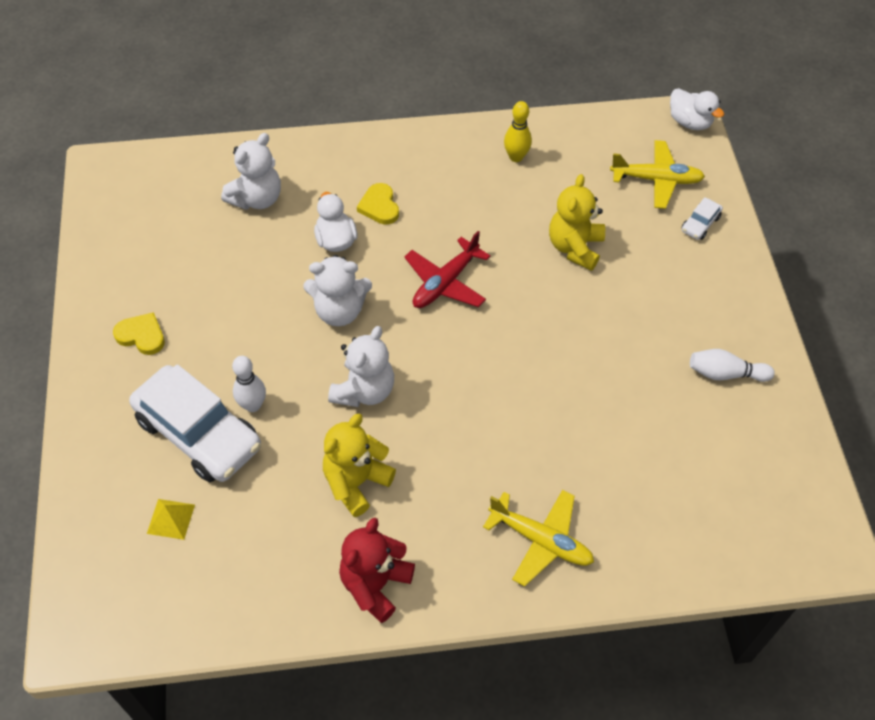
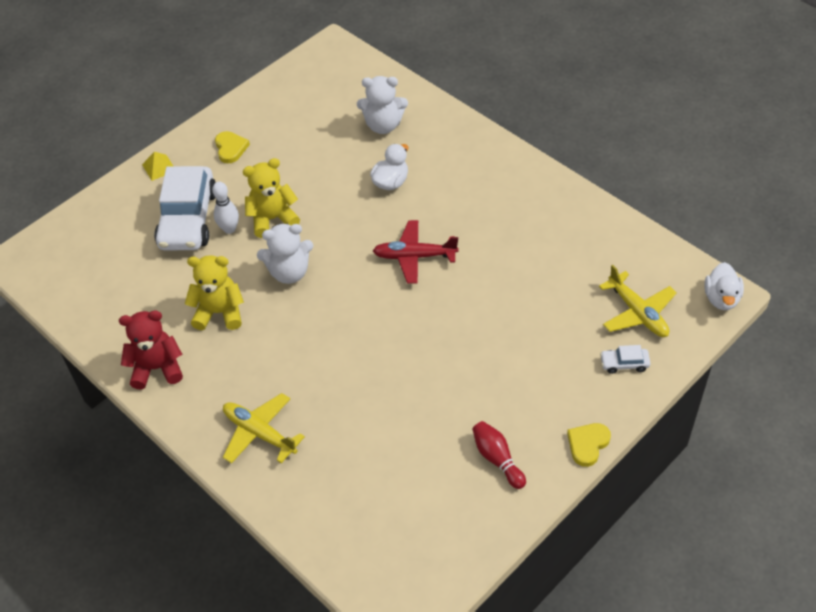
camera: 55 degrees right, 5 degrees down
(171, 519) = (122, 247): yellow pyramid -> yellow pyramid (159, 167)
(339, 311) = (337, 221): white teddy bear -> none
(379, 206) = (441, 184): yellow heart -> yellow heart (587, 444)
(516, 157) = (565, 223): yellow bowling pin -> none
(541, 540) = (259, 433): yellow plane -> yellow plane turned 135 degrees clockwise
(575, 247) = (519, 305): yellow teddy bear -> yellow teddy bear (272, 219)
(725, 373) = (497, 459): white bowling pin -> red bowling pin

